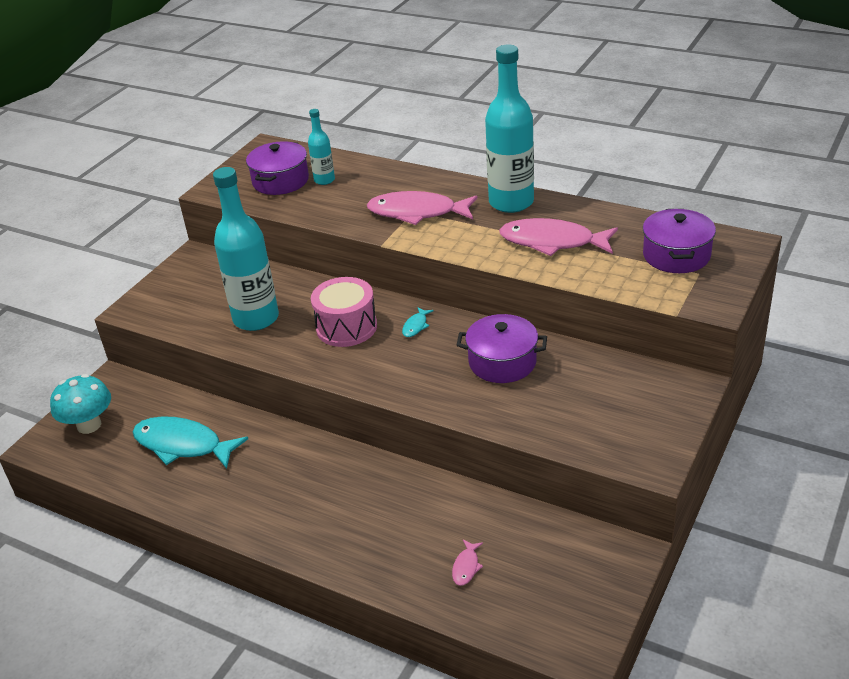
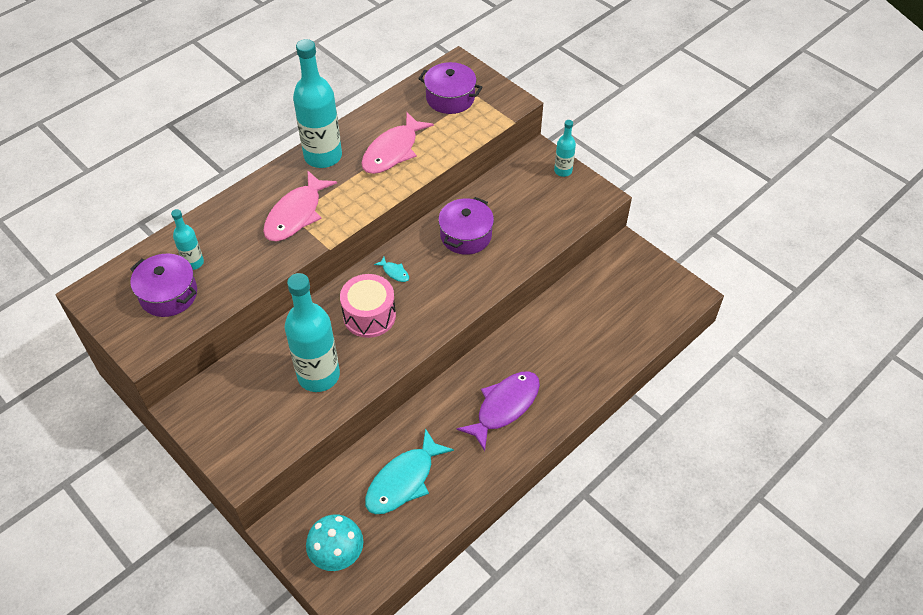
camera: 75 degrees left, 15 degrees up
(303, 498) = (504, 407): none -> purple fish
(466, 567) = (607, 329): pink fish -> none
(675, 415) = (563, 171): none -> turquoise bottle

